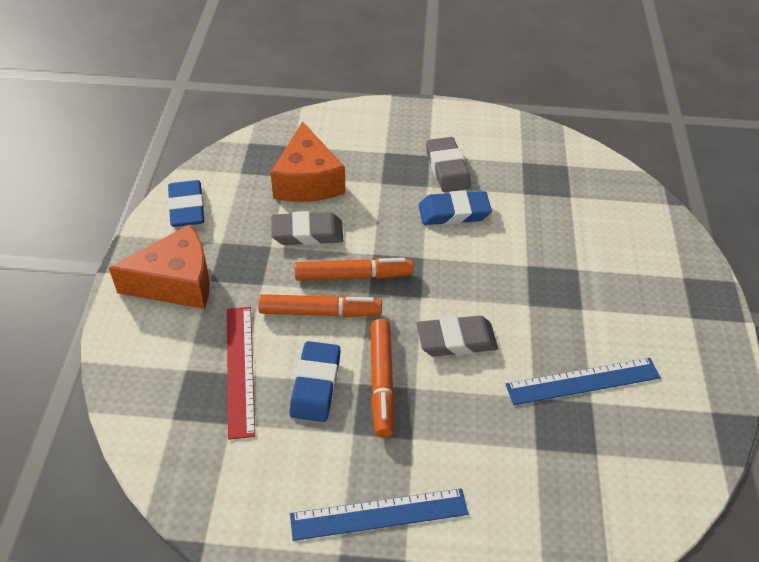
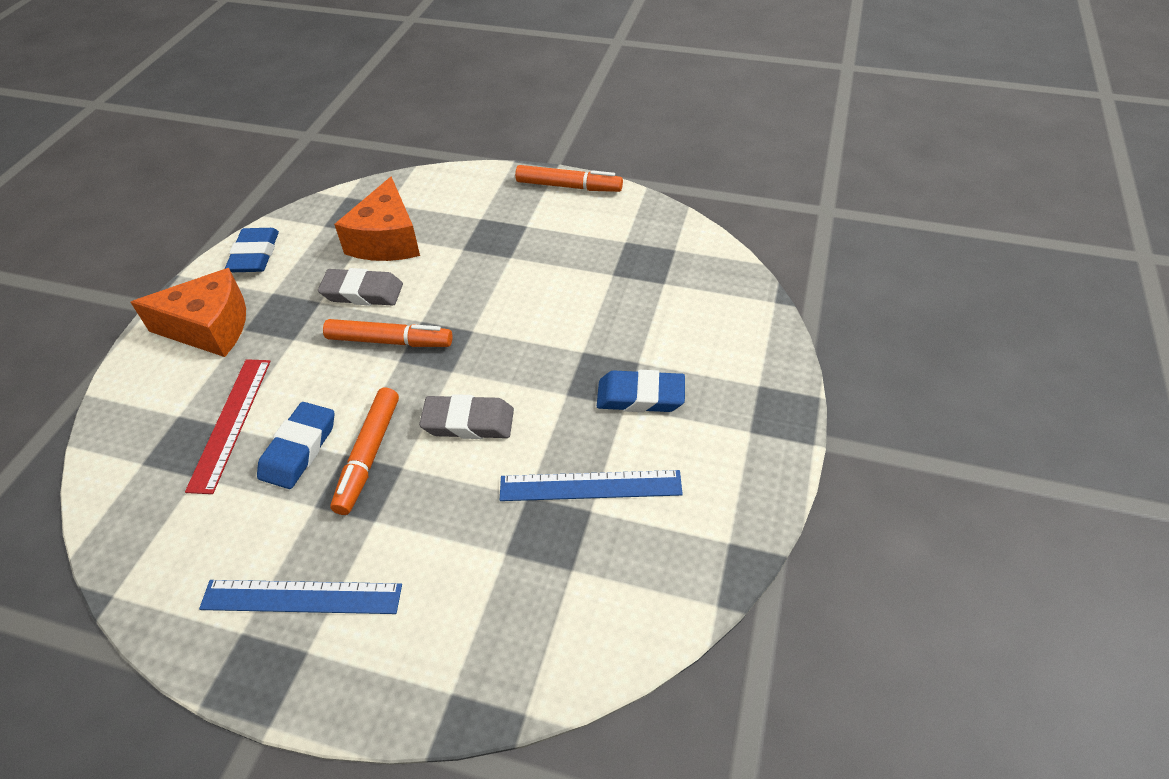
camera: 15 degrees right, 0 degrees up
(320, 312) = (338, 374): orange marker -> orange marker (568, 186)
(447, 168) = (539, 241): grey eraser -> none
(454, 212) = (526, 287): blue eraser -> blue eraser (640, 396)

